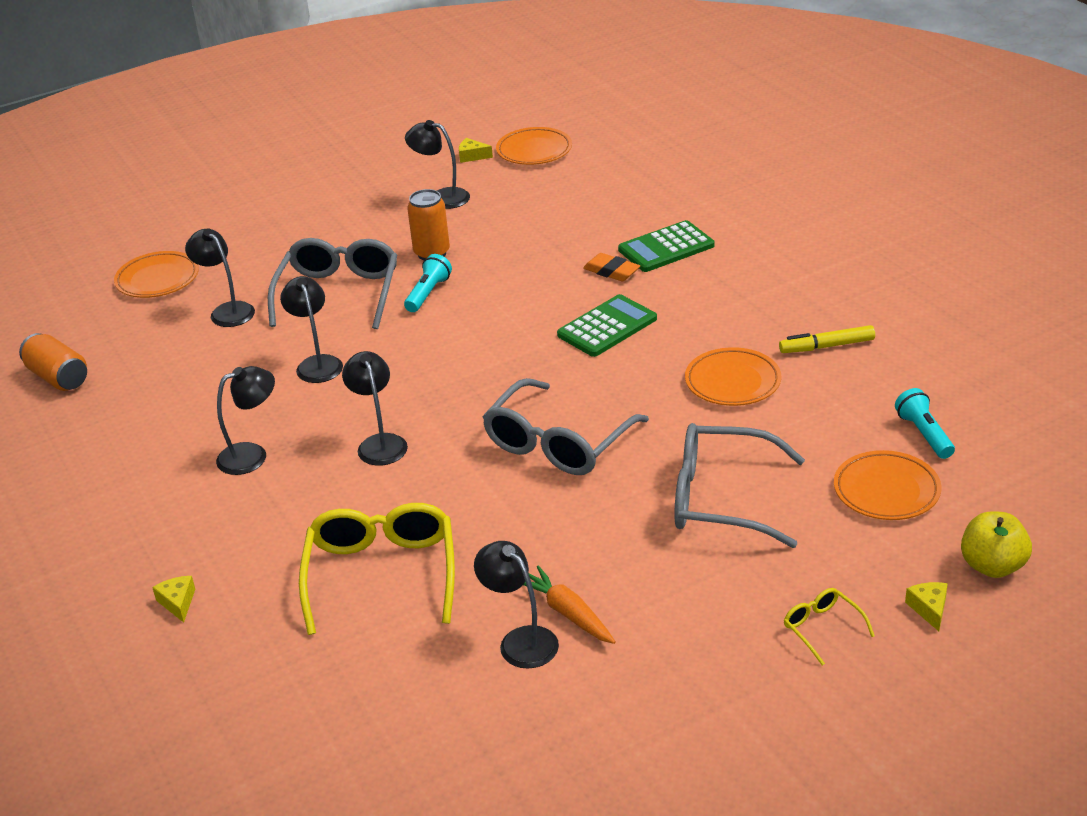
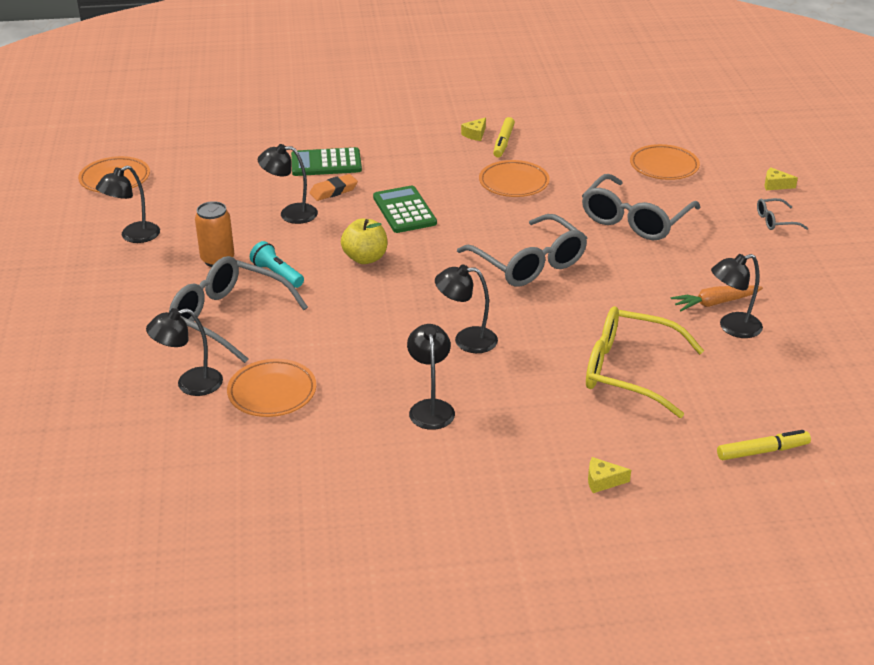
camera: 70 degrees left, 0 degrees up
(58, 377) = (199, 511): orange can -> none
(157, 279) = (84, 418): orange plate -> orange plate (272, 392)
(276, 717) = (762, 451): none -> yellow marker
(317, 363) = (326, 349): black lamp -> black lamp (290, 214)
(472, 156) = (84, 207): yellow cheese -> yellow cheese (475, 134)
(666, 248) = (326, 163): green calculator -> green calculator turned 90 degrees clockwise
(823, 629) = (776, 221): yellow glasses -> grey glasses
(924, 434) = (619, 140): turquoise flashlight -> none
(992, 566) = (750, 157): yellow apple -> yellow apple (365, 258)

